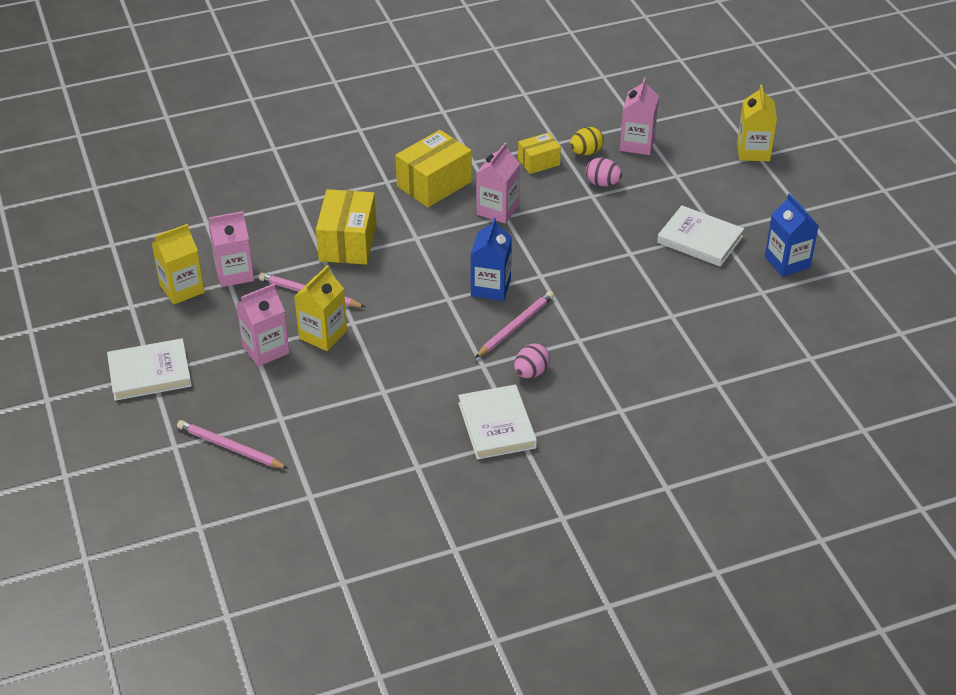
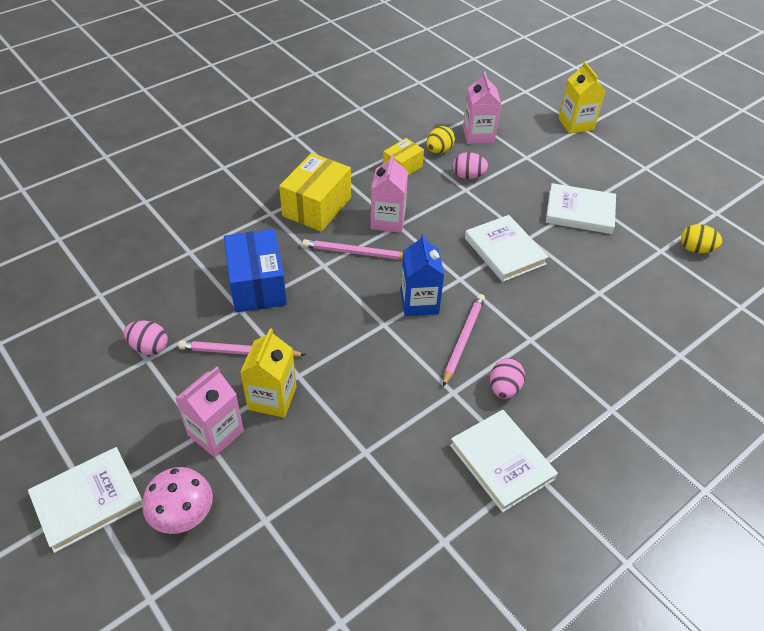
camera: 20 degrees left, 5 degrees up
(182, 289) = (95, 380): yellow carton -> none
(219, 399) = (183, 515): none -> pink mushroom
(230, 448) = (219, 581): pink pencil -> pink pencil (355, 252)
(234, 273) = (149, 347): pink carton -> pink egg
(348, 242) = (257, 285): yellow box -> blue box
(599, 260) = (504, 251): none -> white book
(787, 262) = (663, 217): blue carton -> none
(800, 298) = (695, 249): none -> yellow egg

